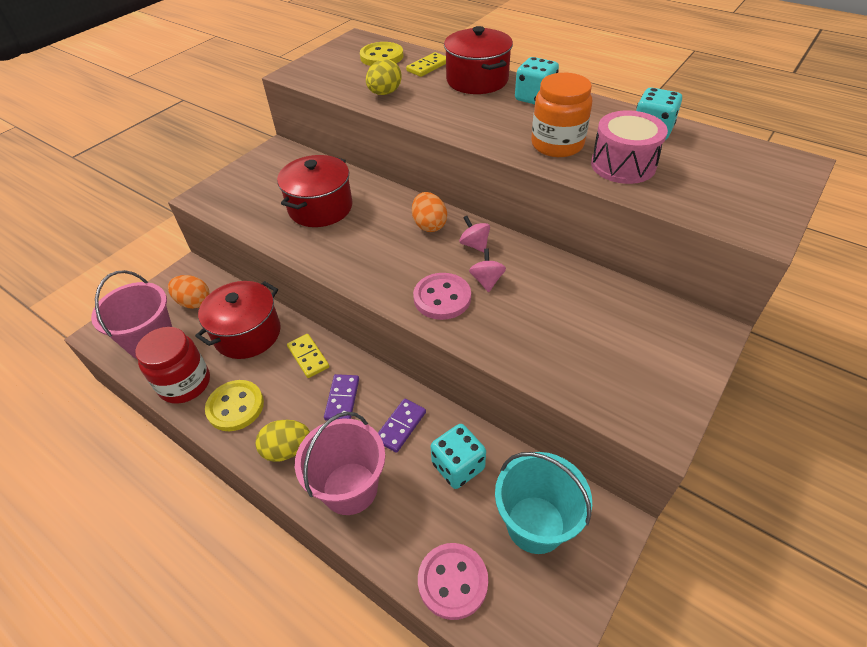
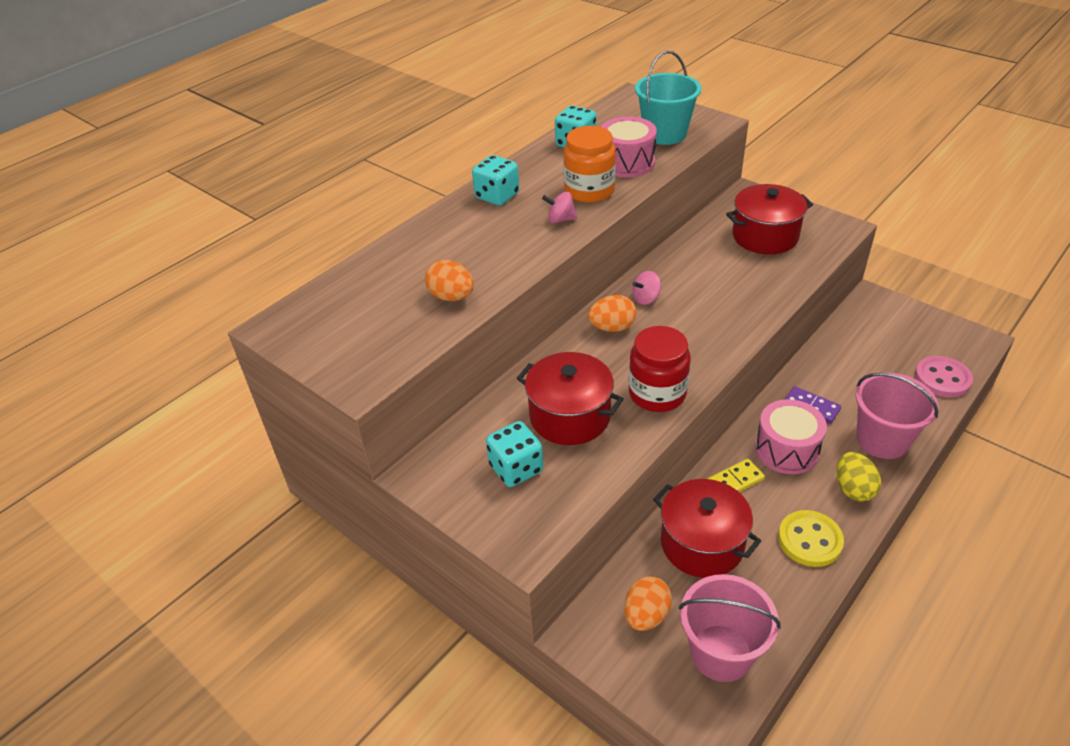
camera: 85 degrees left, 5 degrees down
(185, 383) = (784, 597): red jar -> red jar (657, 393)
(342, 399) = (786, 450): purple domino -> pink drum
(381, 57) = (346, 301): yellow button -> none
(384, 93) = (451, 297): yellow egg -> orange egg
(428, 67) = (394, 263): yellow domino -> none
(442, 298) = (722, 321): pink button -> none
(458, 466) = (844, 372): turquoise dice -> turquoise dice (516, 468)
(477, 80) = (444, 229): red pot -> red pot (765, 236)
(486, 281) = (698, 293): pink spinning top -> pink spinning top (560, 219)
(535, 524) = (884, 333): turquoise bucket -> turquoise bucket (665, 134)

